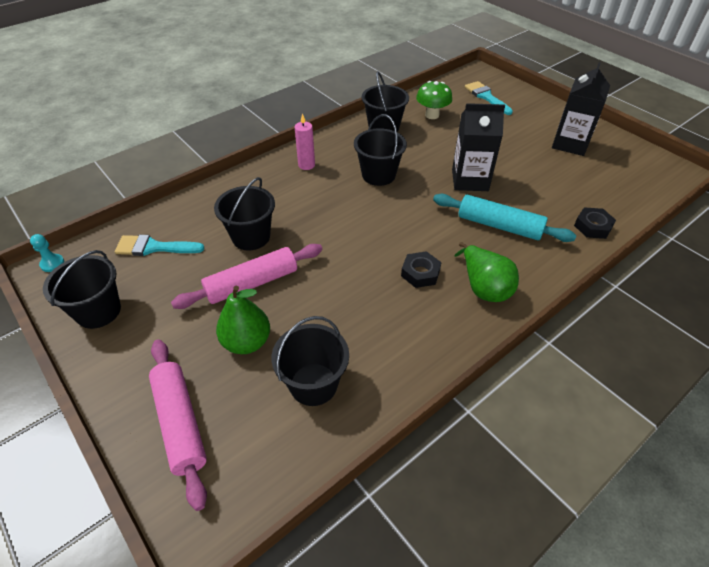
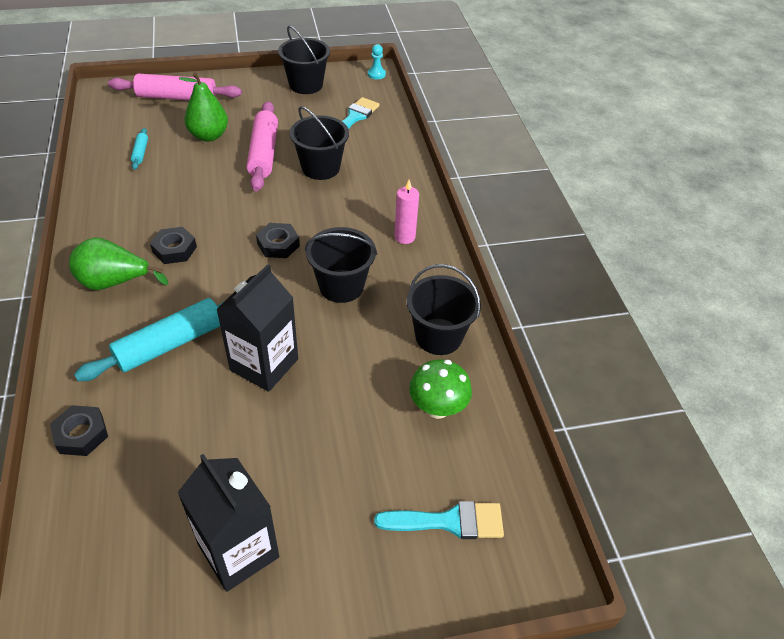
camera: 115 degrees right, 0 degrees up
(313, 384) = (140, 152): black bucket -> turquoise rolling pin
(365, 219) = (278, 244): none -> black nut

